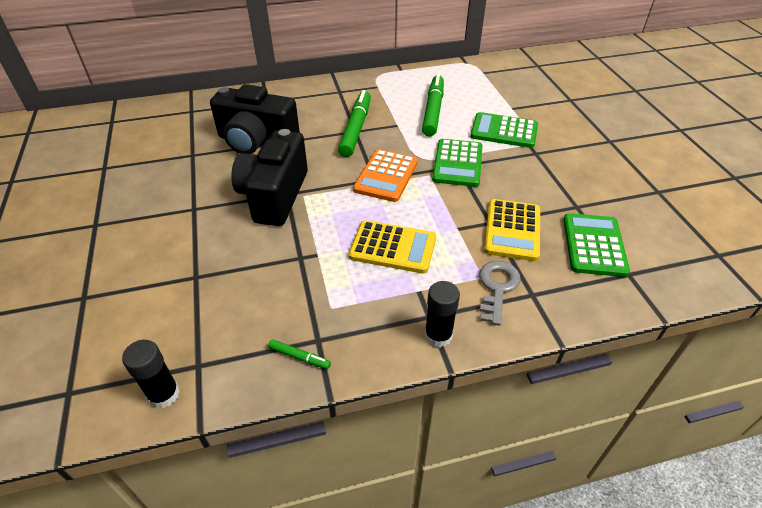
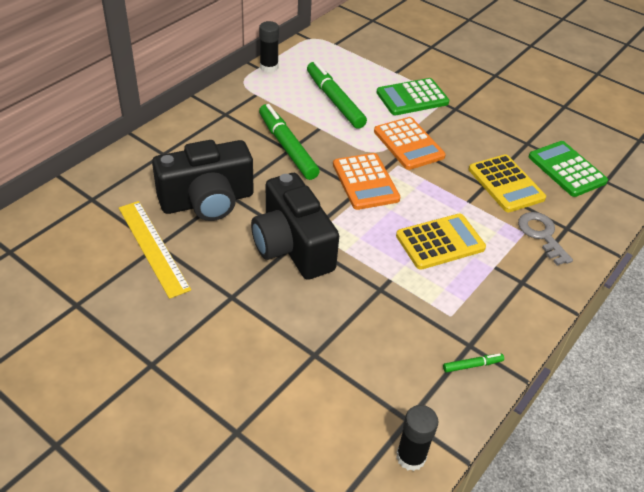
camera: 40 degrees left, 0 degrees up
(188, 155) = (153, 247): none -> yellow ruler
(438, 335) = (542, 292): black glue stick -> black glue stick (269, 67)
(457, 163) = (408, 144): green calculator -> orange calculator

